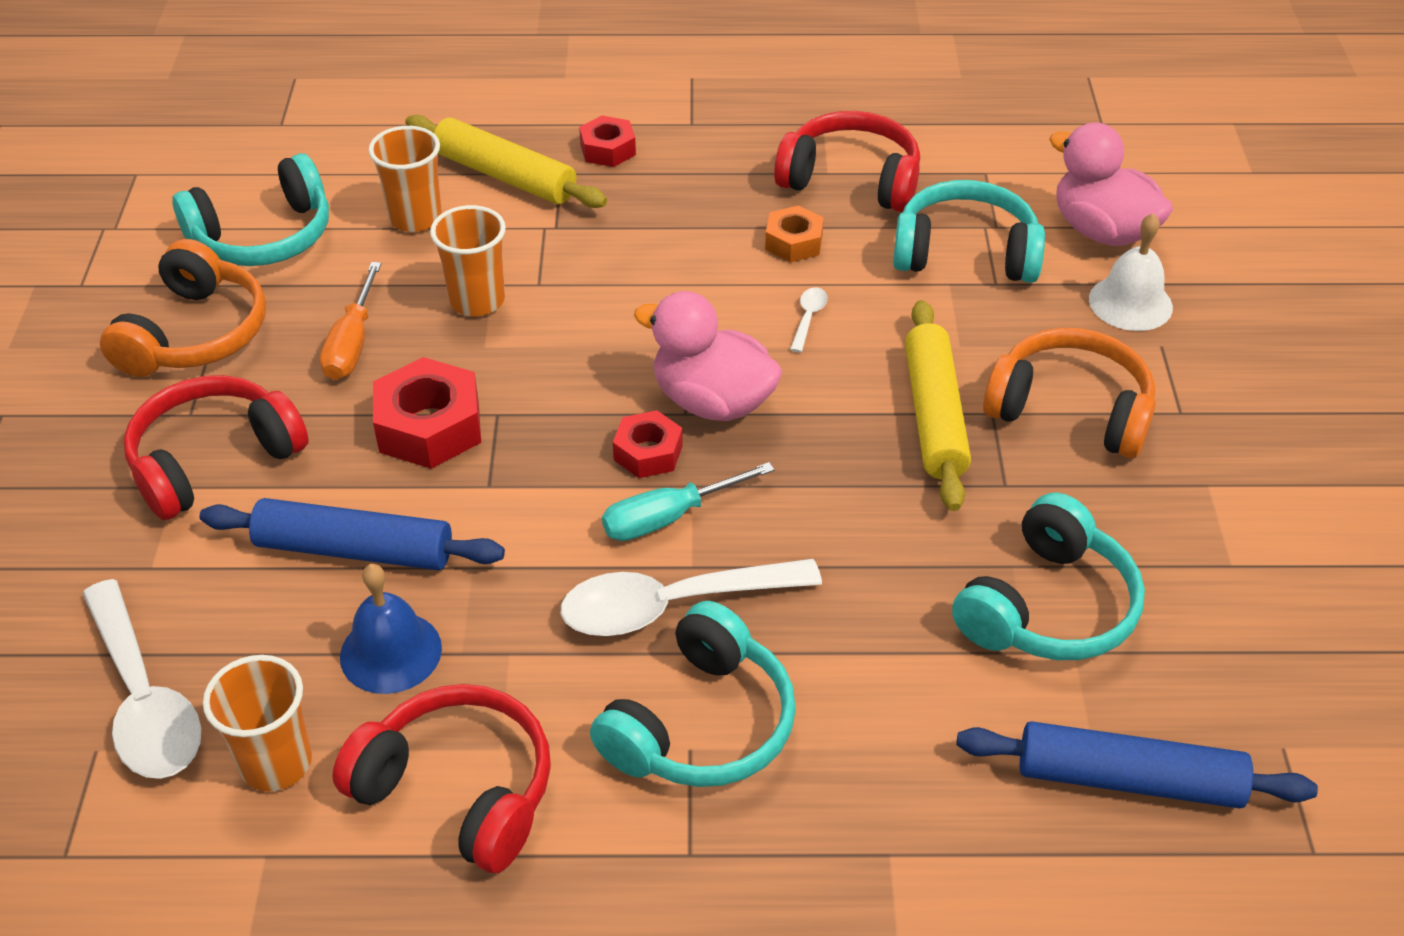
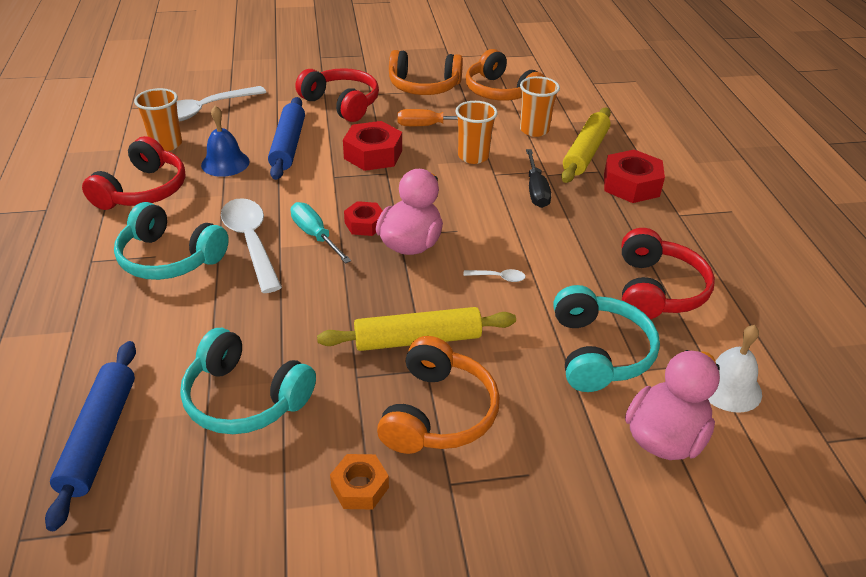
camera: 80 degrees right, 5 degrees down
(264, 236) = (500, 92): turquoise headphones -> orange headphones
(598, 246) = (536, 190): none -> black screwdriver
(608, 149) = (631, 185): red nut -> red nut, size x1.65
(793, 242) = (573, 267): orange nut -> orange nut (360, 487)
(1130, 303) = (576, 454): white bell -> white bell (728, 387)

